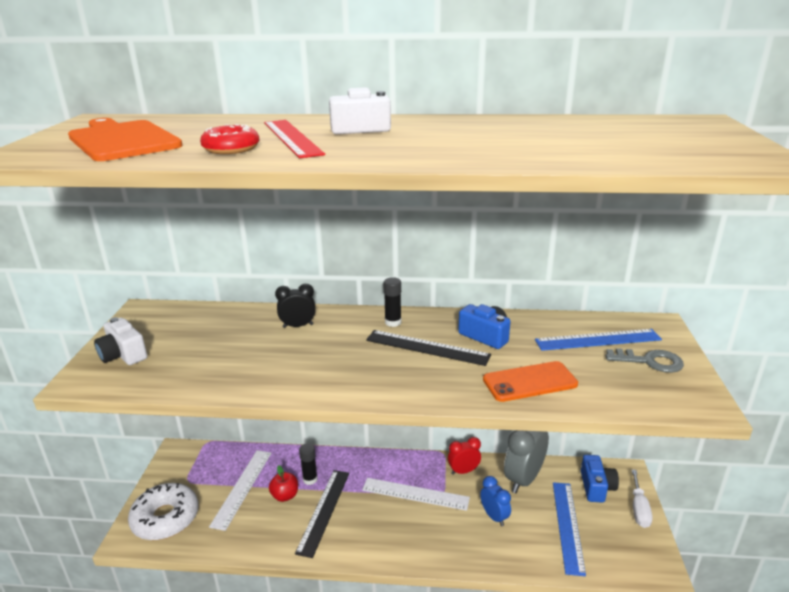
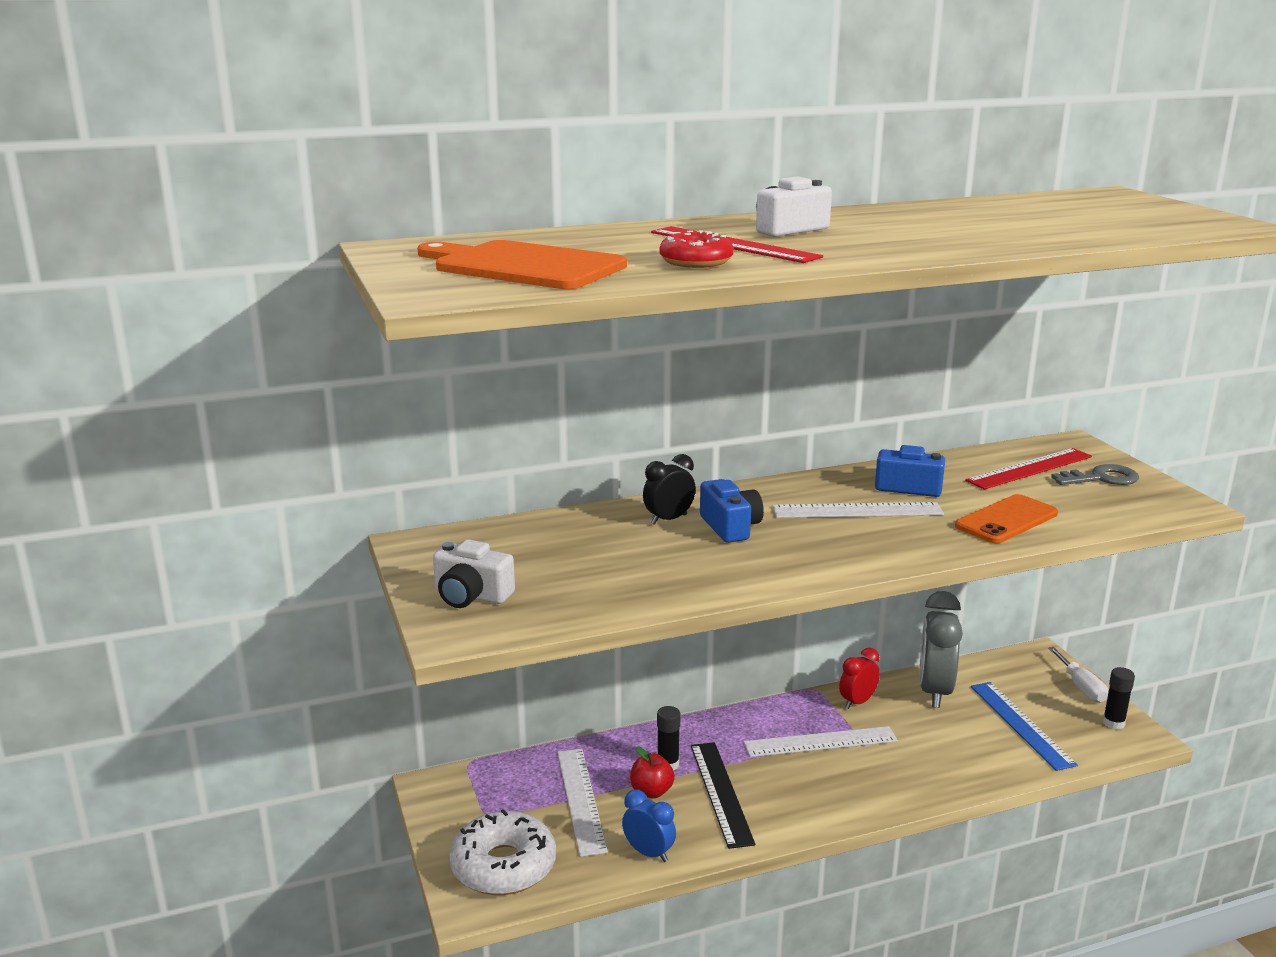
camera: 25 degrees left, 5 degrees down
(393, 322) = (784, 494): black glue stick -> black glue stick (1113, 723)
(427, 347) = (857, 510): black ruler -> white ruler
(494, 516) = (934, 738): blue clock -> blue clock (649, 853)
(596, 487) = (1020, 678): blue camera -> blue camera (730, 527)
(597, 339) = (1029, 468): blue ruler -> red ruler

